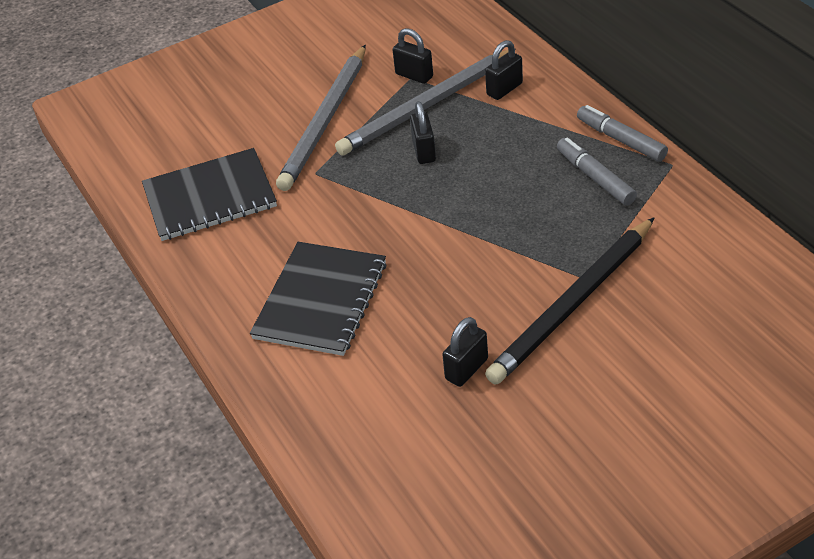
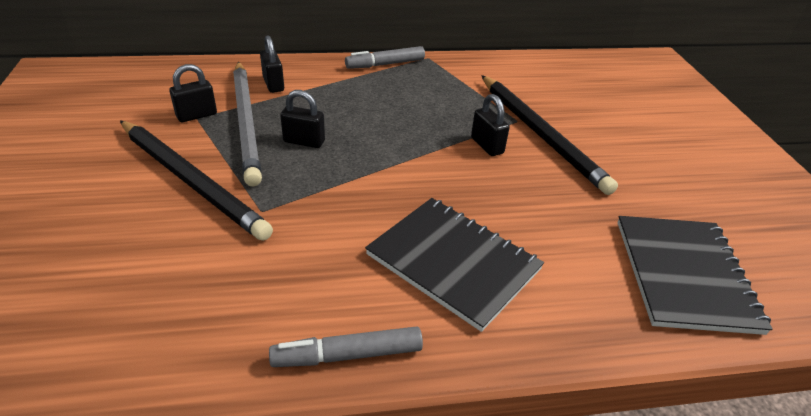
camera: 75 degrees left, 5 degrees down
(210, 197) = (212, 303): black notebook -> black notebook (684, 274)
(325, 121) = (191, 180): grey pencil -> black pencil
(466, 369) = (587, 203): black padlock -> black padlock (487, 146)
(595, 178) = (415, 85): grey marker -> grey marker (348, 355)

